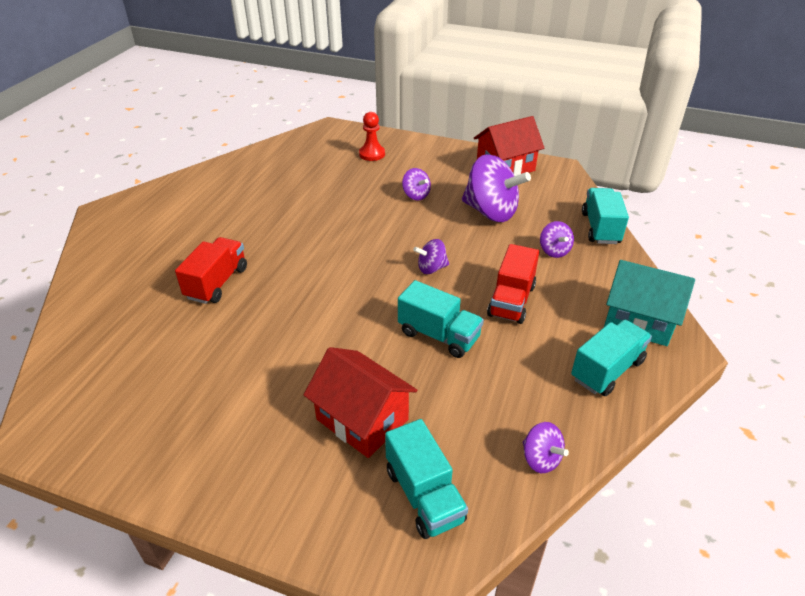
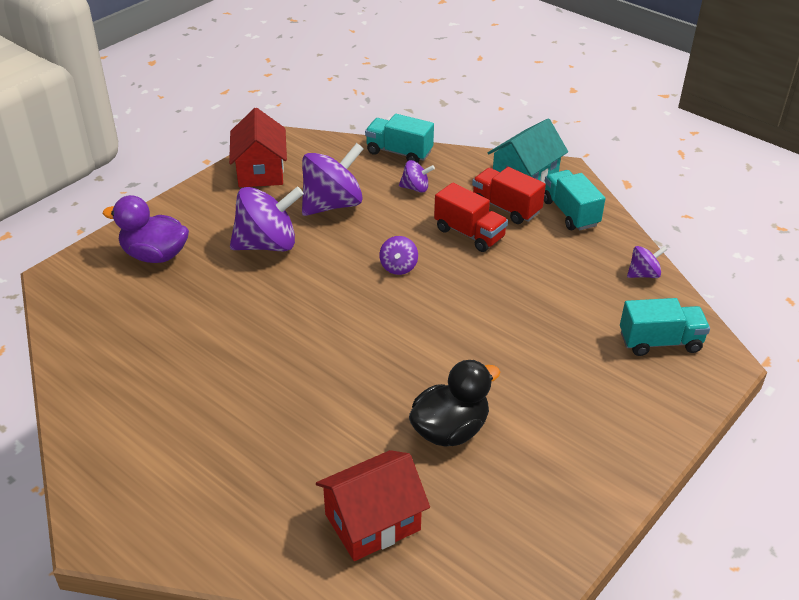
camera: 70 degrees left, 0 degrees up
(217, 283) = (334, 430): red truck -> red truck (506, 208)
(234, 348) = (450, 430): none -> black duck
(362, 419) = (575, 358): red house -> red house (372, 522)
(372, 154) = (155, 255): red pawn -> purple duck
(416, 195) = (267, 244): purple spinning top -> purple spinning top, size x2.03
(439, 335) = (493, 288): turquoise truck -> none

